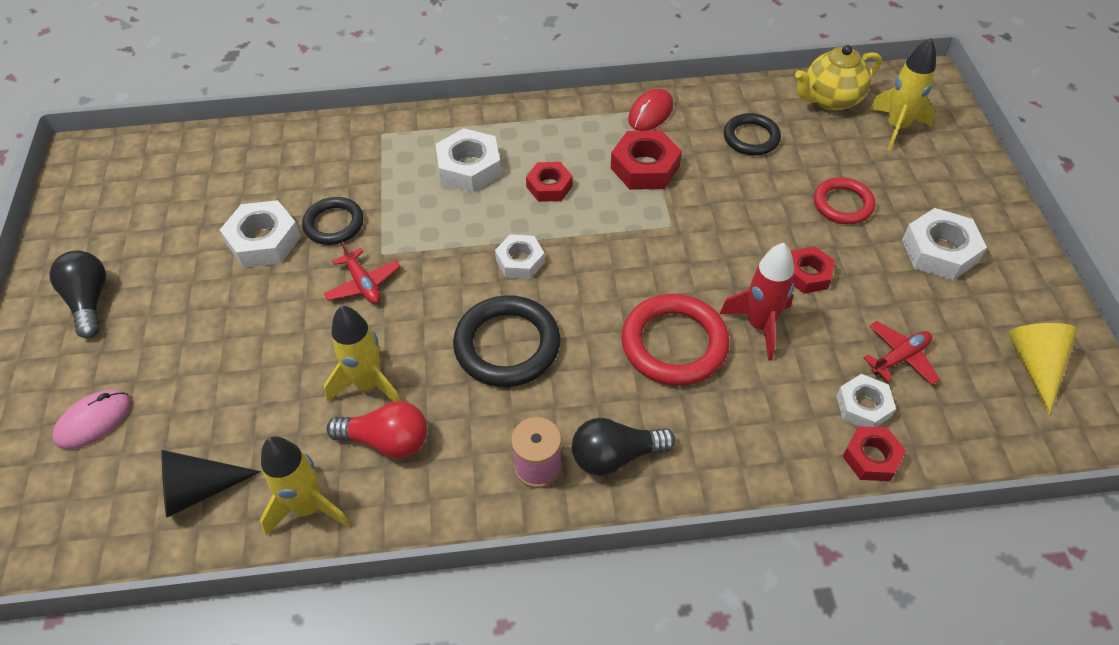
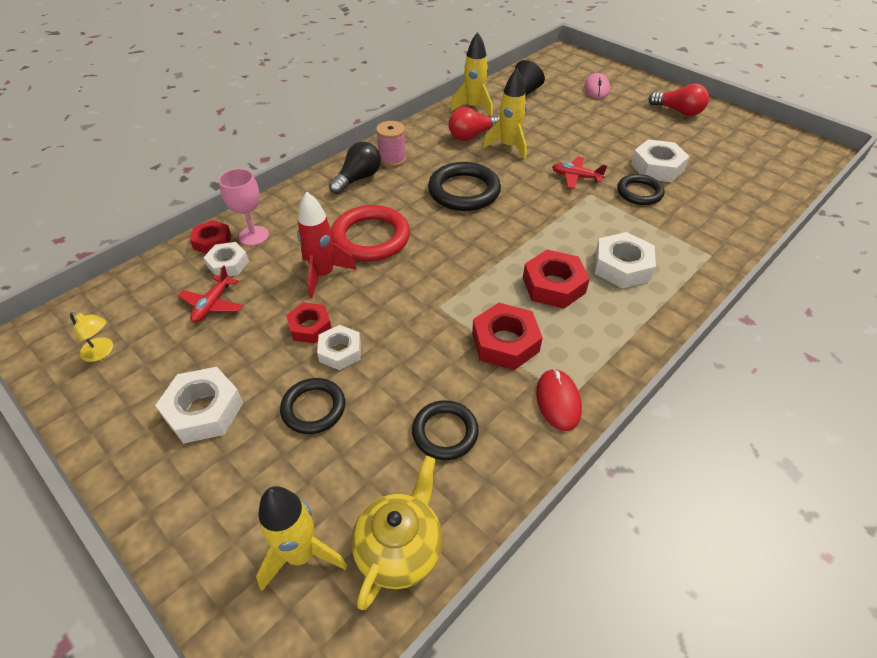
camera: 140 degrees right, 5 degrees down
(89, 301) = (678, 111): black light bulb -> red light bulb
(520, 261) = (510, 231): white nut -> white nut (340, 351)
(549, 186) = (553, 285): red nut -> red nut, size x1.52
(813, 435) = (253, 236): none -> pink goblet
(843, 204) = (313, 408): red ring -> black ring
(1035, 365) = (102, 352): yellow cone -> yellow lamp

